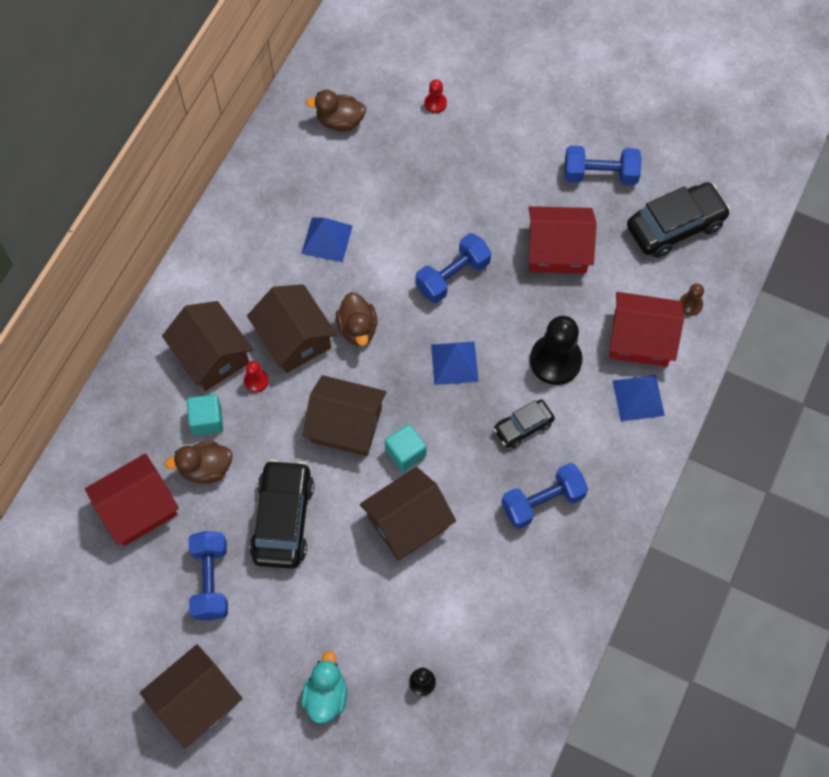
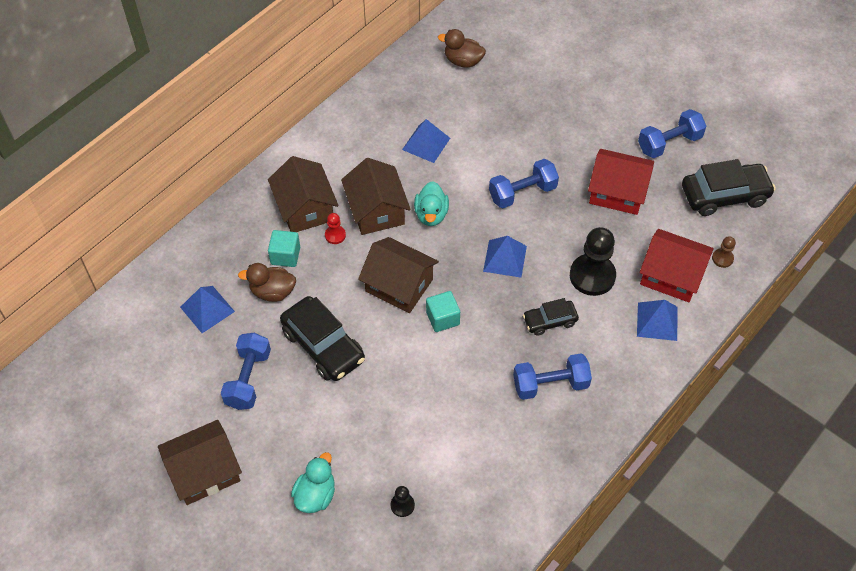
camera: 15 degrees right, 10 degrees down
(138, 508) = (207, 309): red house -> blue pyramid
(283, 519) = (323, 345): black car -> black car turned 120 degrees clockwise
(357, 328) = (431, 214): brown duck -> turquoise duck
(407, 522) = (428, 373): brown house -> none
(435, 103) = (545, 64): red pawn -> none
(600, 174) = (669, 143): blue dumbbell -> blue dumbbell turned 45 degrees counterclockwise

